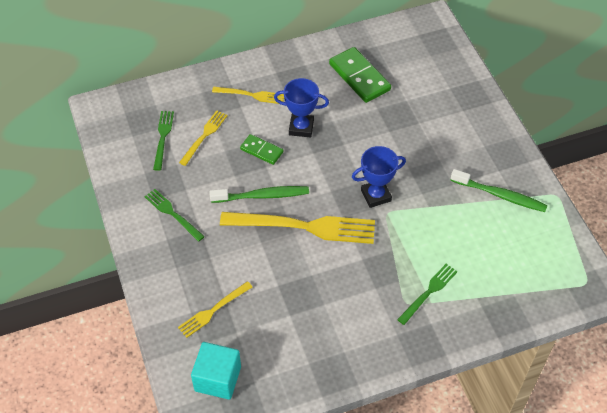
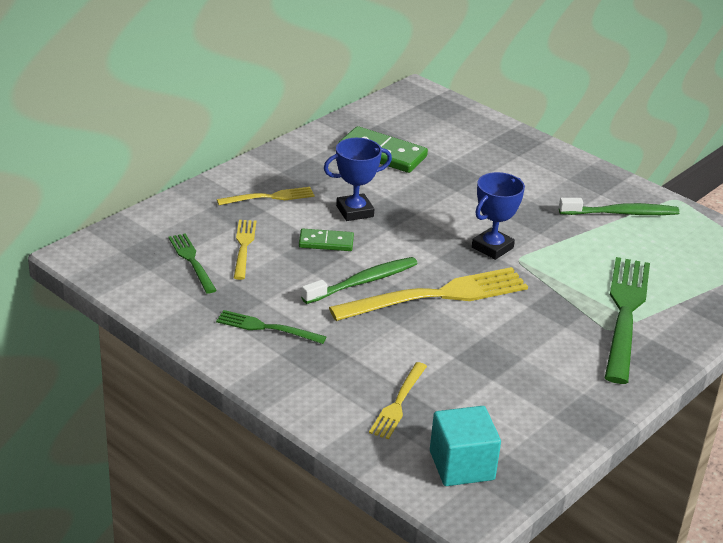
camera: 30 degrees left, 20 degrees down
(429, 292) = (625, 313): green fork -> green fork, size x1.92

